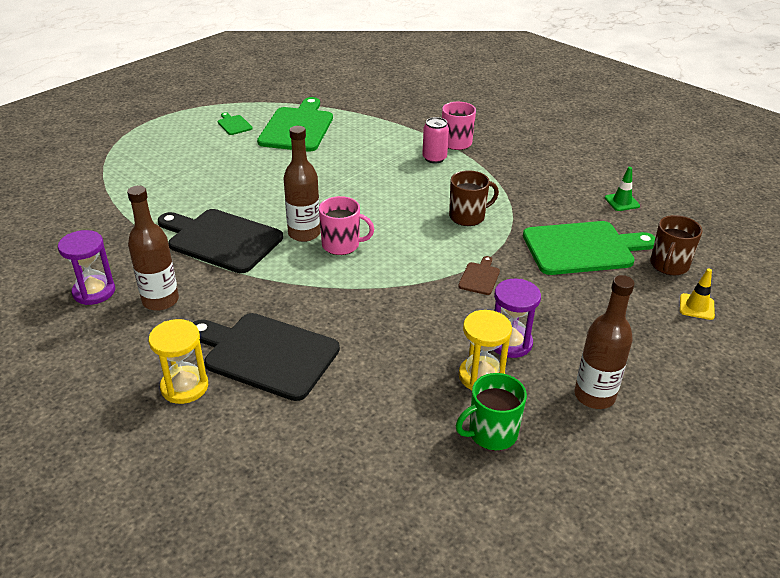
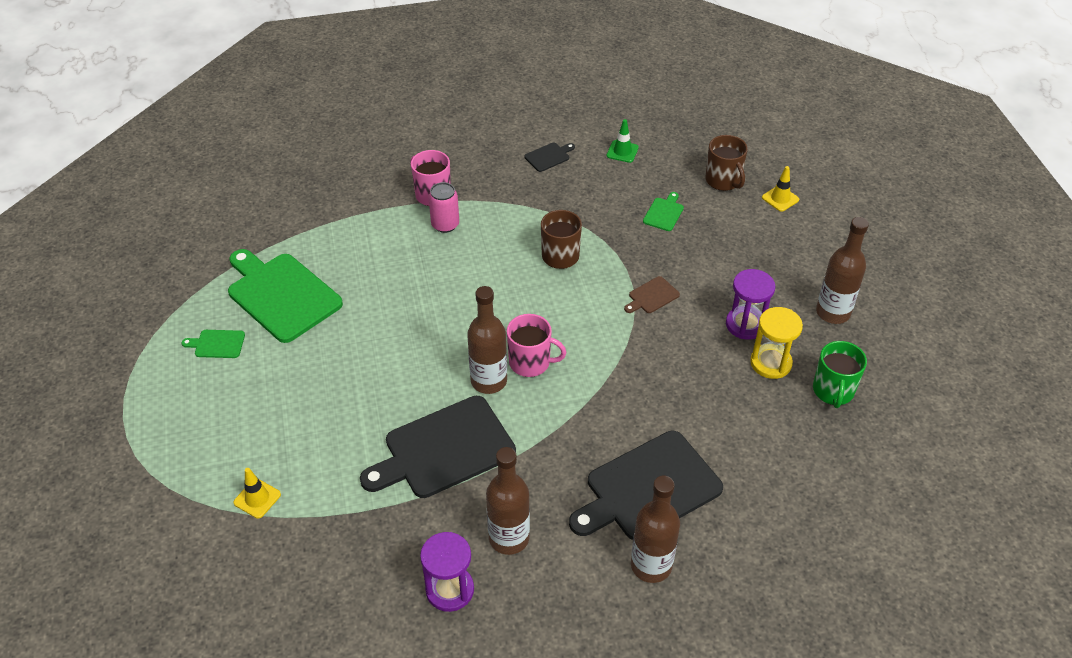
camera: 55 degrees left, 10 degrees up
(120, 186) = (257, 498): none -> yellow traffic cone
(184, 387) = (651, 565): yellow hourglass -> brown bottle
(341, 245) = (530, 362): pink mug -> pink mug turned 60 degrees clockwise
(480, 277) = (652, 296): brown cutting board -> brown cutting board turned 90 degrees counterclockwise
(564, 172) = (549, 157): none -> black cutting board
(583, 248) = (664, 213): green cutting board -> green cutting board, size x0.43

